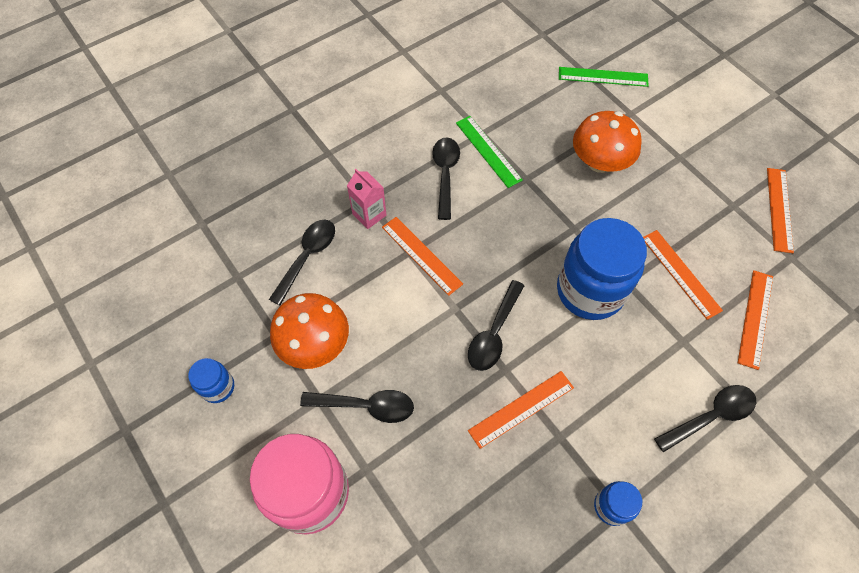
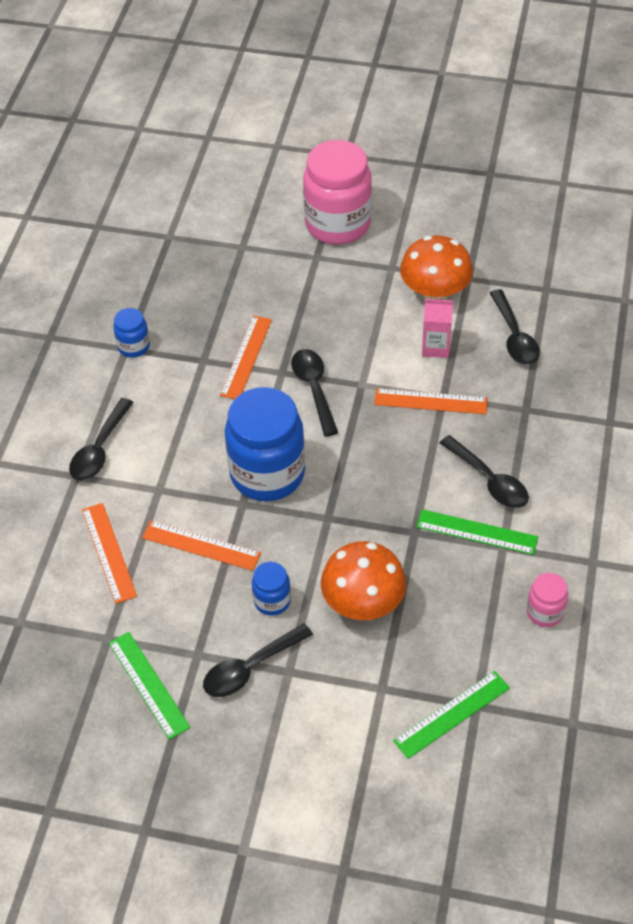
camera: 140 degrees right, 10 degrees down
(218, 387) = (465, 228): blue jar -> blue jar (272, 601)
(366, 406) = (355, 285): black spoon -> black spoon (250, 668)
(369, 214) = (509, 400): pink carton -> pink carton (436, 347)
(498, 86) = (545, 612): none -> pink jar
(779, 209) = (148, 684): orange ruler -> green ruler

